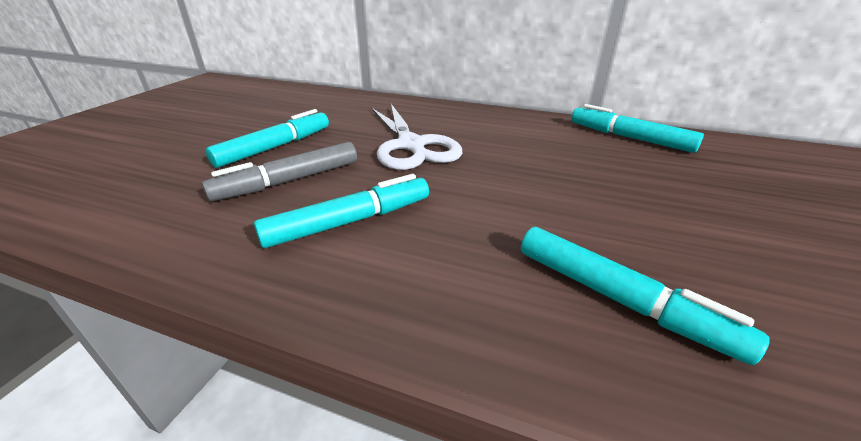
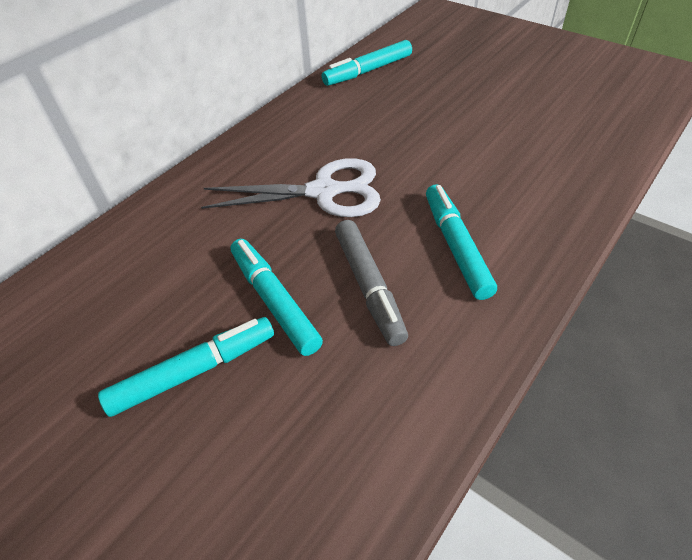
camera: 70 degrees left, 15 degrees up
(619, 299) = (559, 146): turquoise marker -> turquoise marker (194, 371)

